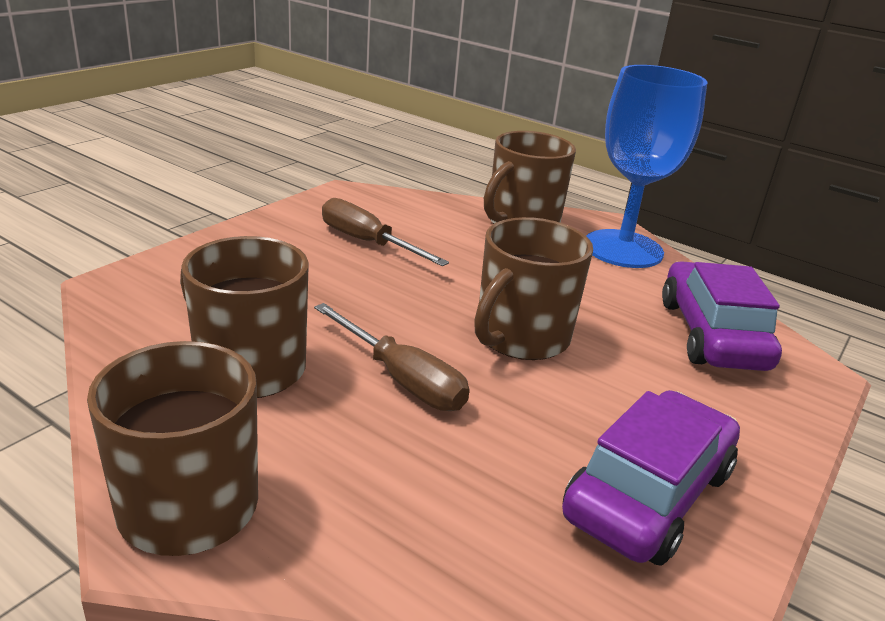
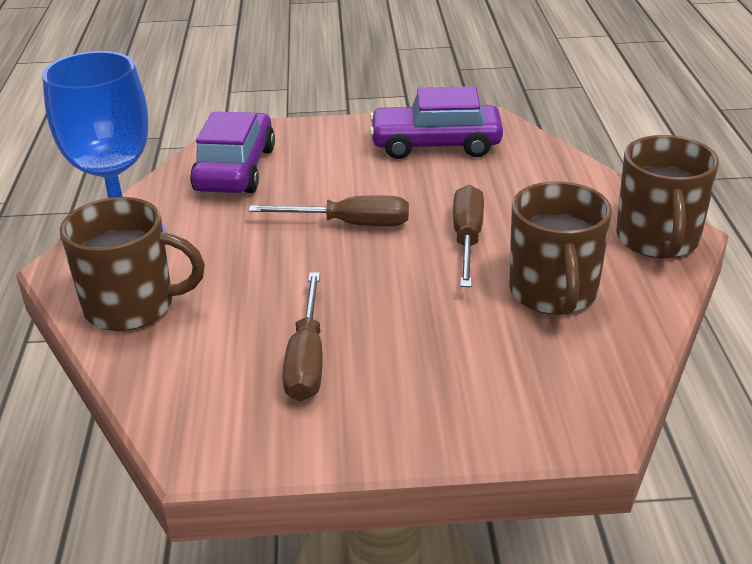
camera: 125 degrees left, 5 degrees up
(520, 337) = (350, 224): brown mug -> brown screwdriver
(711, 334) = (235, 169): purple car -> purple car turned 135 degrees clockwise

